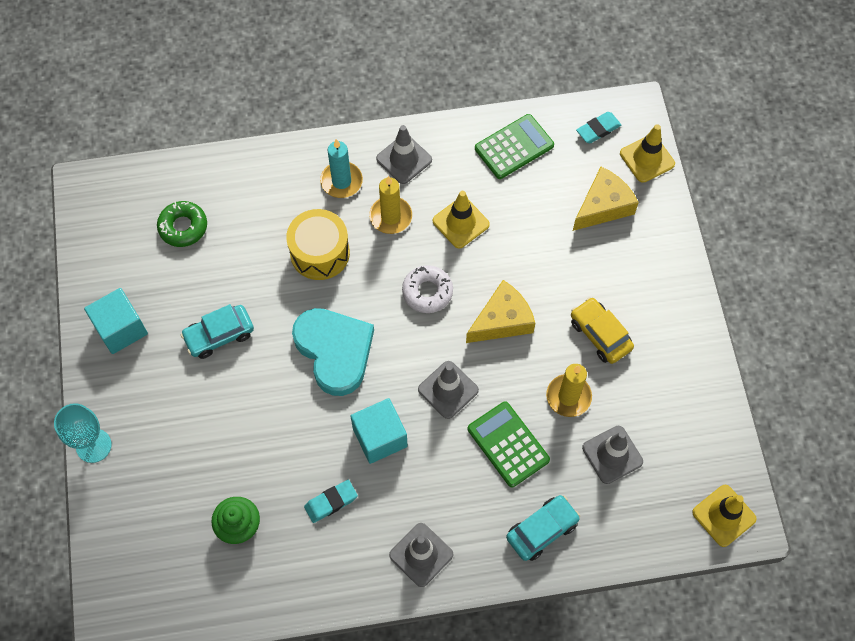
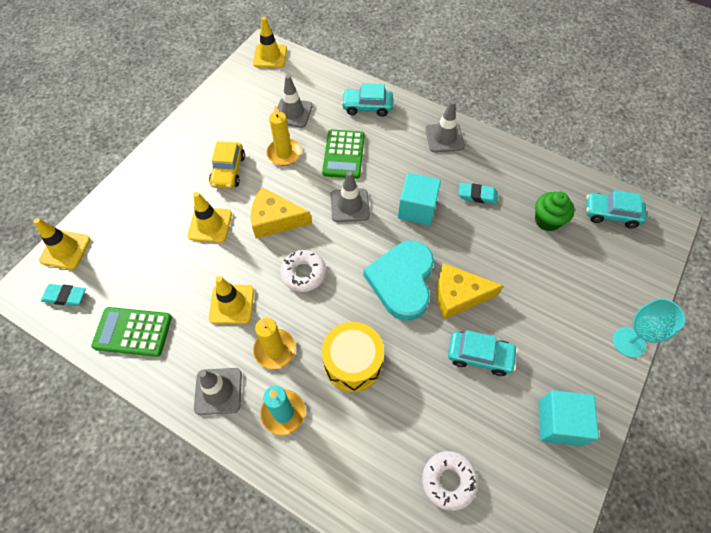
camera: 140 degrees left, 5 degrees down
(176, 589) = (611, 214): none -> turquoise car
(183, 227) = (448, 481): green donut -> white donut
(554, 271) = (210, 225): none -> yellow traffic cone
(603, 206) = (132, 241): yellow cheese -> yellow cheese (458, 295)

